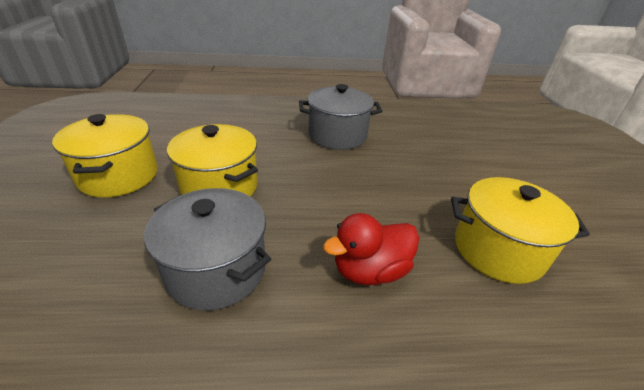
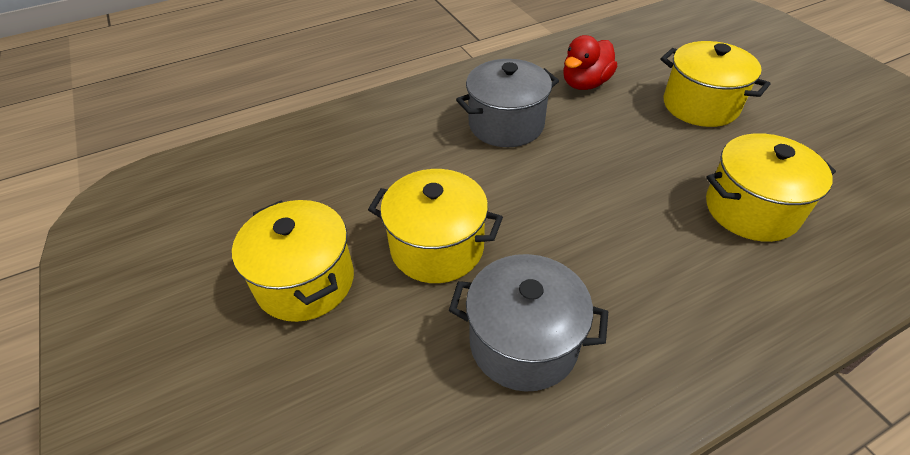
camera: 20 degrees left, 10 degrees up
(370, 270) = (660, 279): red duck -> red duck (585, 83)
(503, 167) = (700, 105): none -> yellow pot

